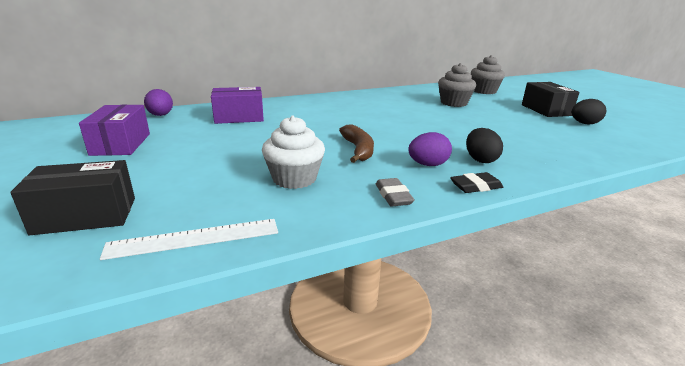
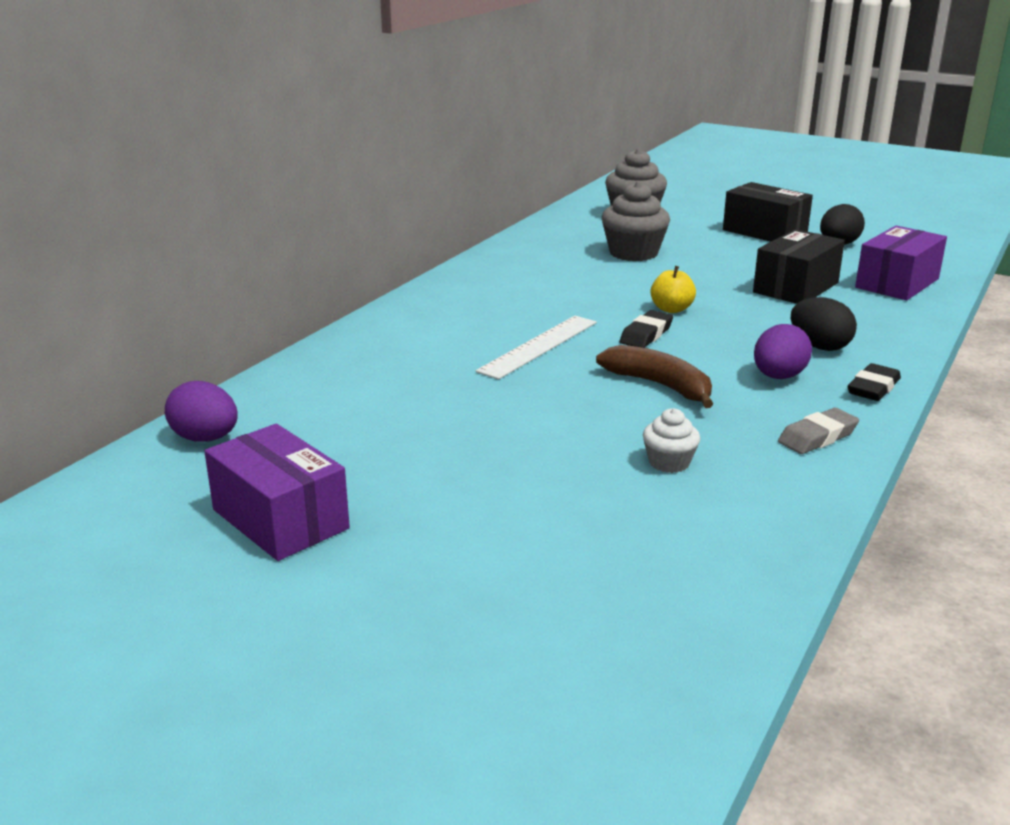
camera: 35 degrees left, 0 degrees up
(86, 215) = (523, 635): black box -> black box (795, 287)
(194, 238) = (721, 589): white ruler -> white ruler (539, 346)
(239, 117) = (364, 391): purple box -> purple box (897, 283)
(294, 179) = (669, 462): white cupcake -> white cupcake, size x0.55
(393, 196) = (817, 437): grey eraser -> grey eraser turned 75 degrees counterclockwise
(394, 131) = (646, 334): none -> black eraser
(428, 125) = (671, 309): none -> yellow apple

